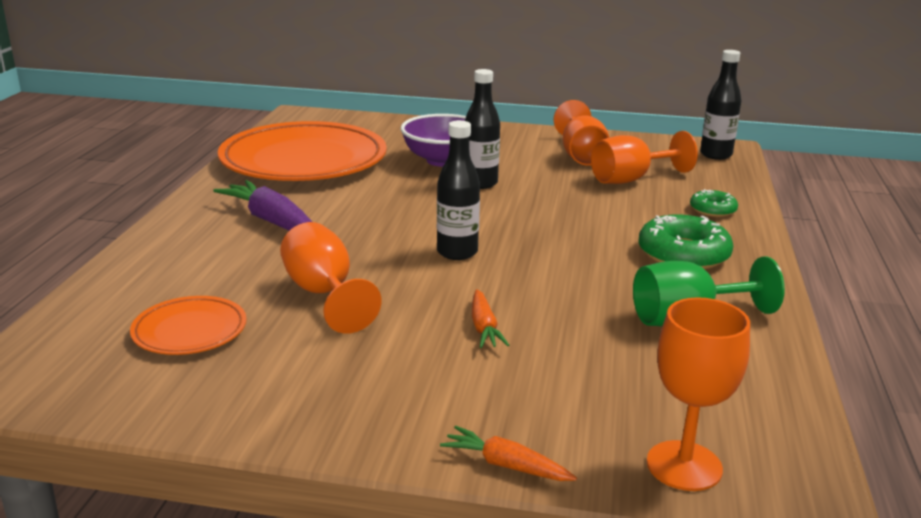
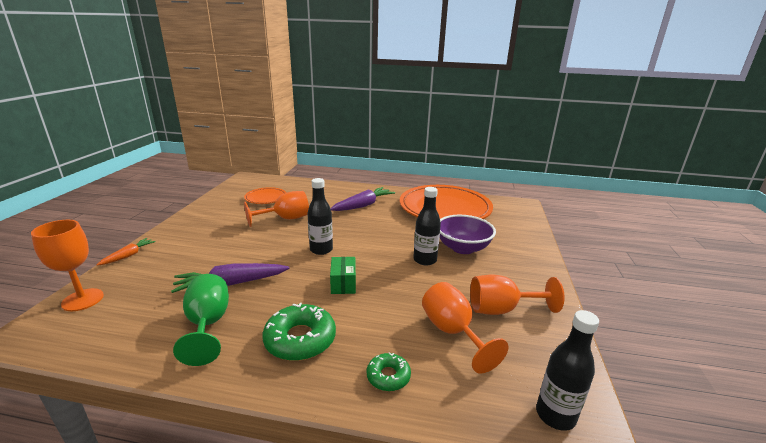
camera: 90 degrees right, 0 degrees up
(484, 327) = (236, 255): orange carrot -> none
(555, 233) = (343, 284): none -> green box
(581, 317) = (231, 284): none -> purple carrot

